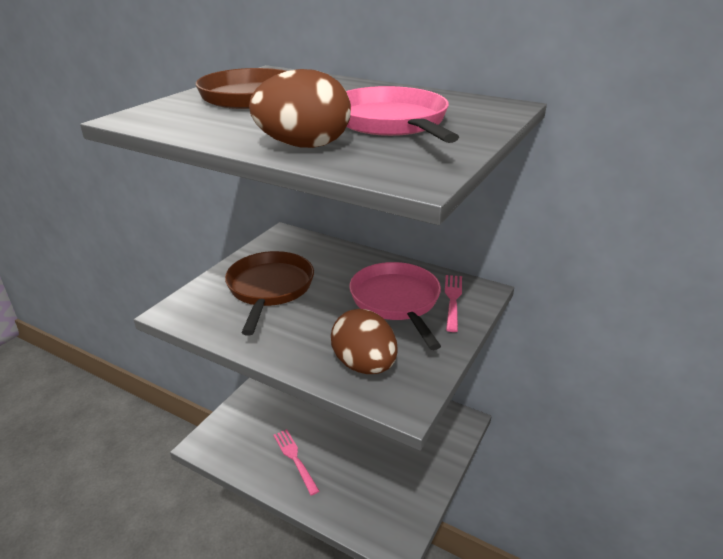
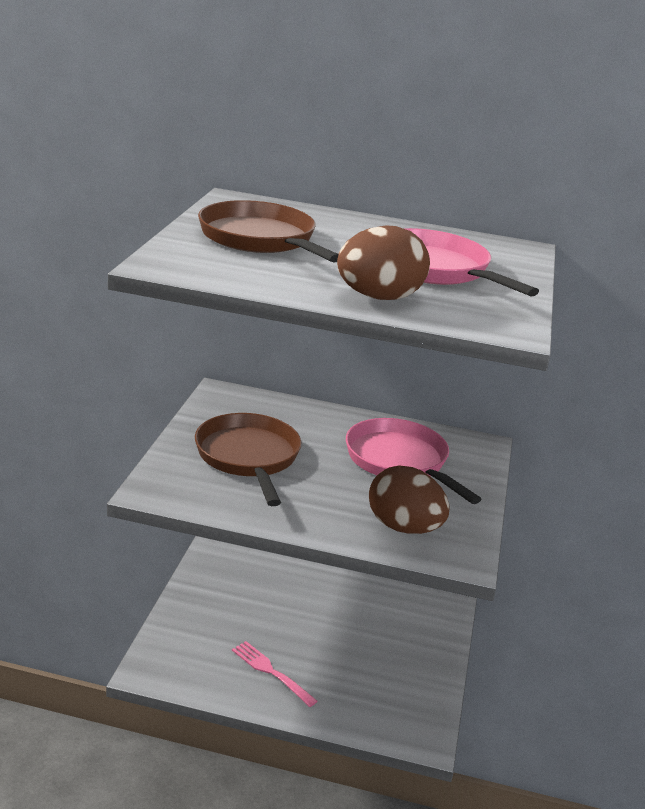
camera: 20 degrees left, 5 degrees down
(453, 300) = (457, 455): pink fork -> none

